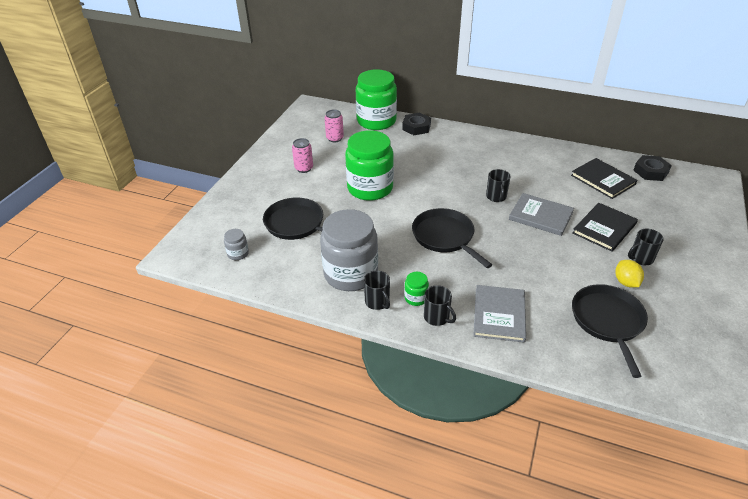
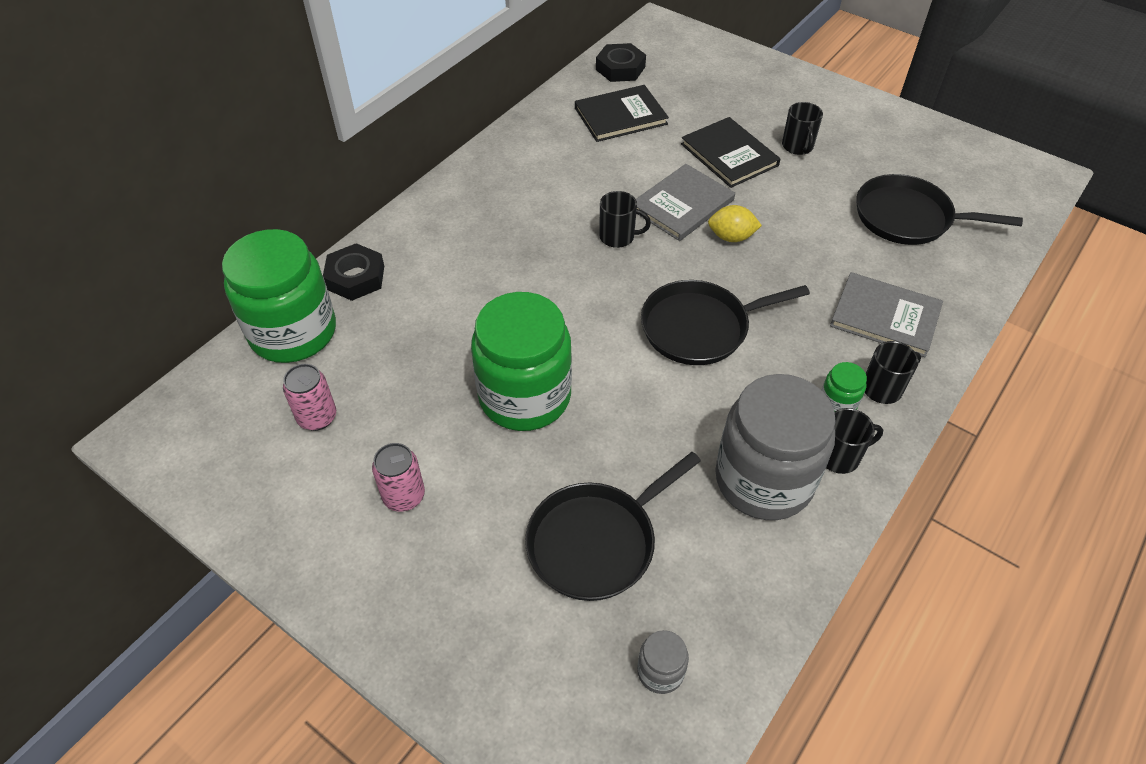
camera: 75 degrees left, 10 degrees up
(626, 282) = (840, 176): yellow lemon -> yellow lemon (731, 237)

